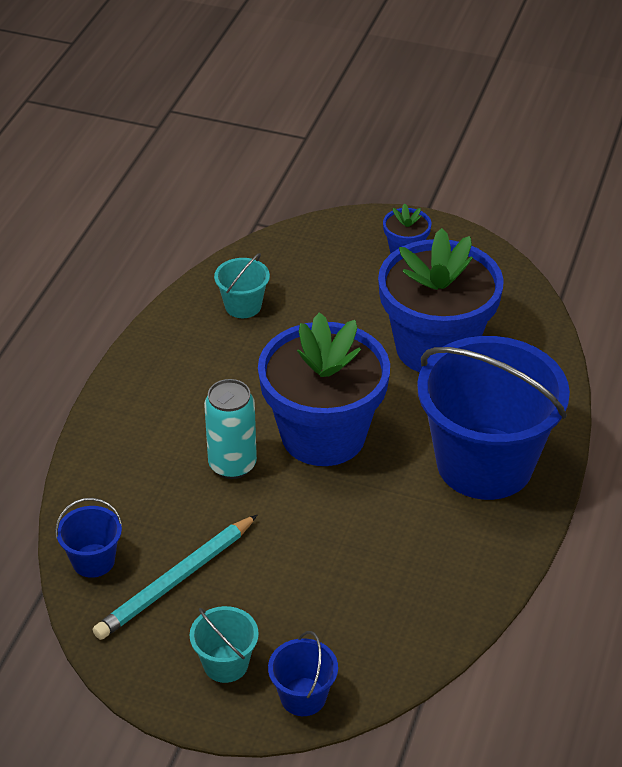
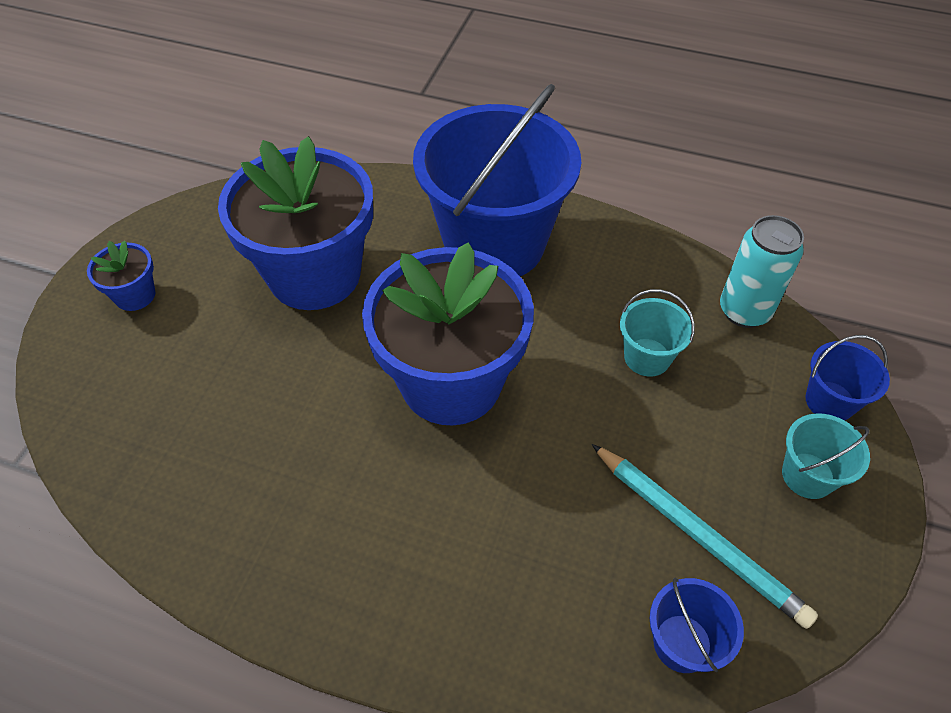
camera: 90 degrees left, 10 degrees up
(232, 465) = (501, 478): turquoise can -> turquoise can (744, 311)
(243, 306) = (198, 474): turquoise bucket -> turquoise bucket (647, 357)

